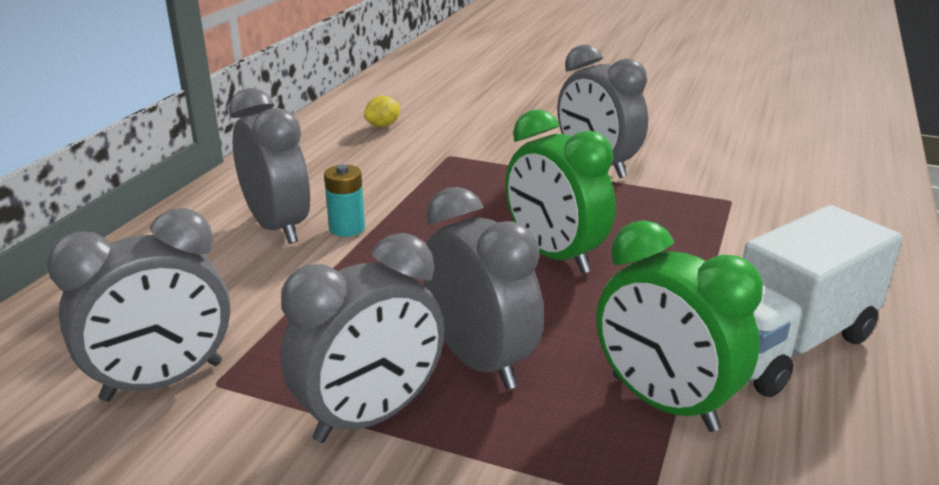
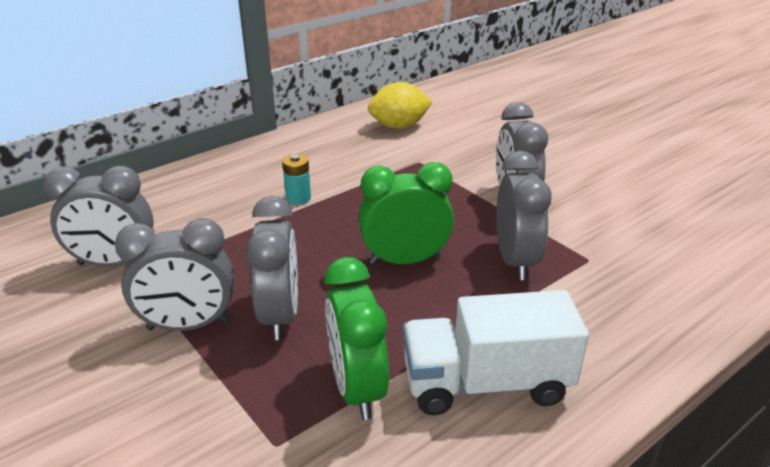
camera: 30 degrees right, 5 degrees up
(277, 227) = (261, 185): grey clock -> grey clock (515, 260)
(383, 126) = (399, 126): yellow lemon -> yellow lemon, size x1.96
(554, 256) = (405, 260): green clock -> green clock turned 90 degrees clockwise

